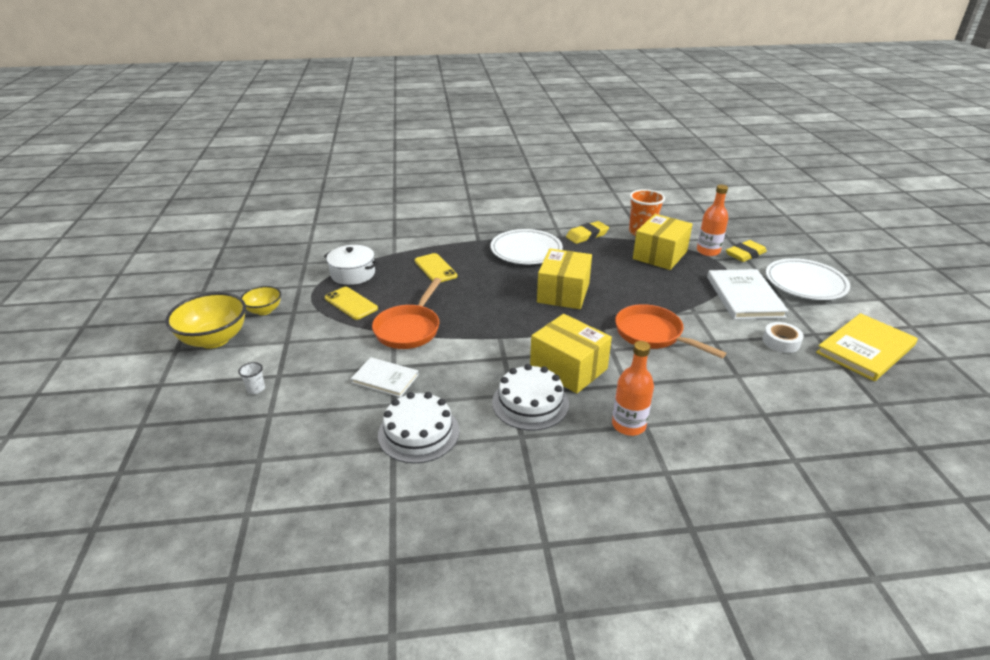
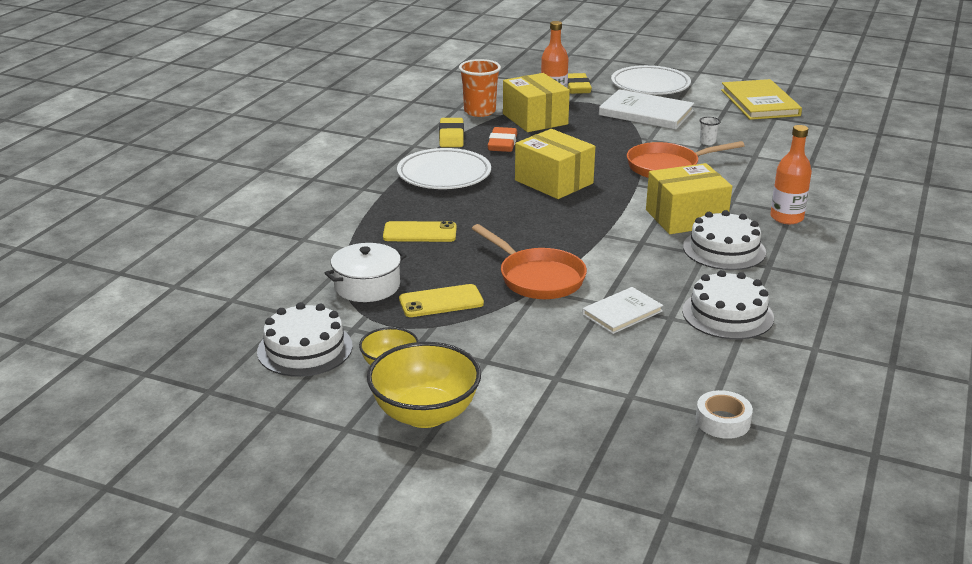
camera: 60 degrees left, 5 degrees down
(256, 389) = (572, 397): white cup -> white cup (707, 142)
(269, 279) = (305, 349): none -> white cake
(600, 256) = (502, 144): none -> orange eraser
(781, 342) = (724, 125): white tape -> white tape (722, 421)

